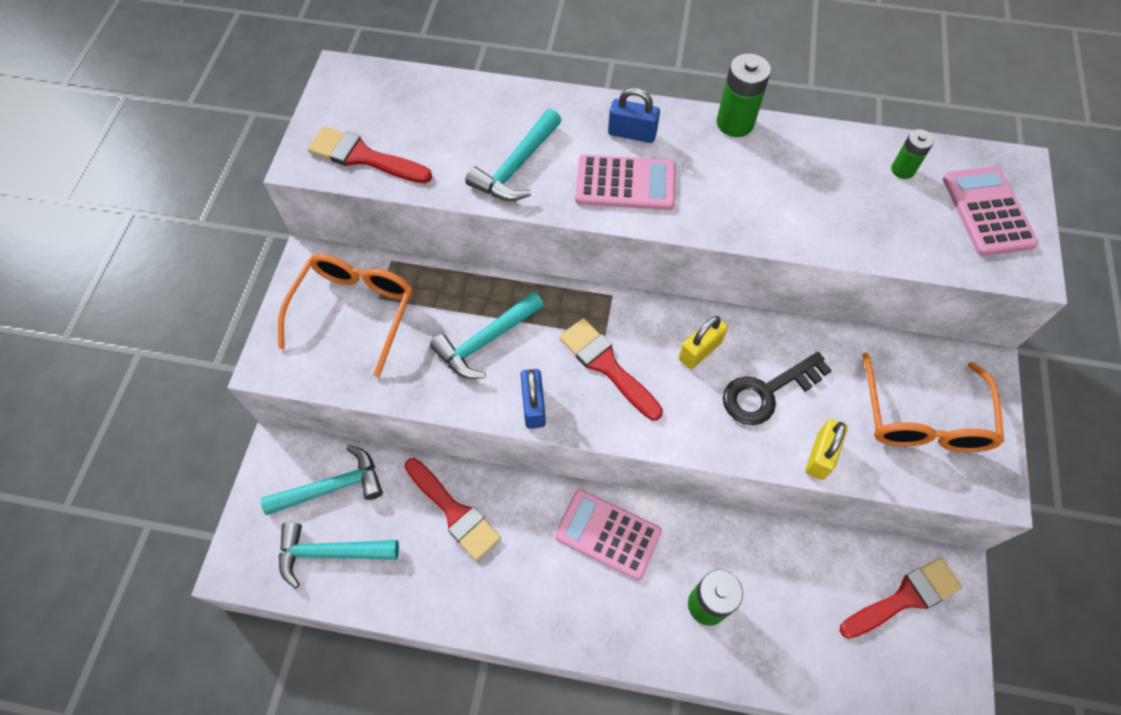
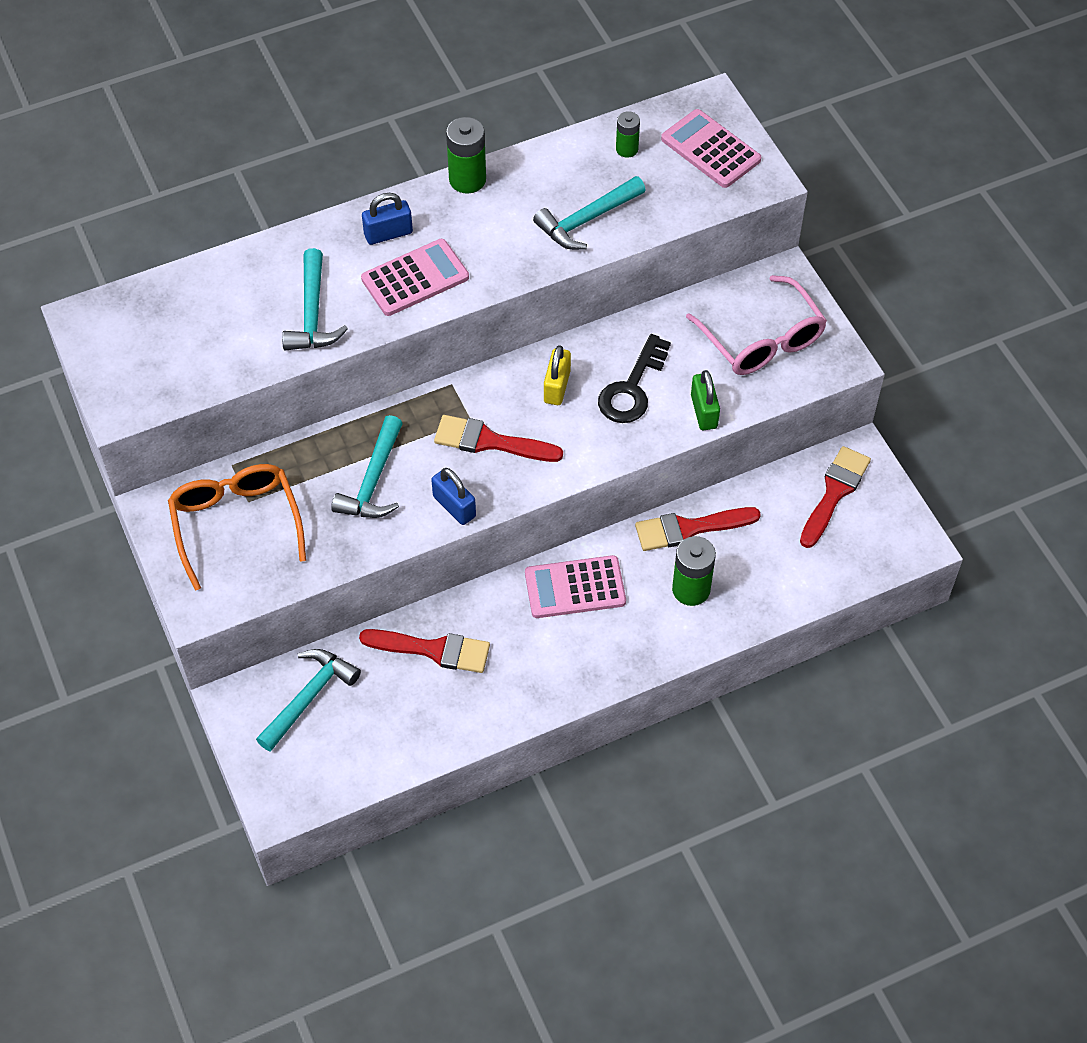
camera: 35 degrees left, 5 degrees down
(331, 553) = (352, 745): turquoise hammer -> turquoise hammer (587, 220)
(364, 157) = (171, 377): red brush -> red brush (689, 528)
(820, 455) = (704, 411): yellow padlock -> green padlock
(923, 417) = (761, 339): orange glasses -> pink glasses

